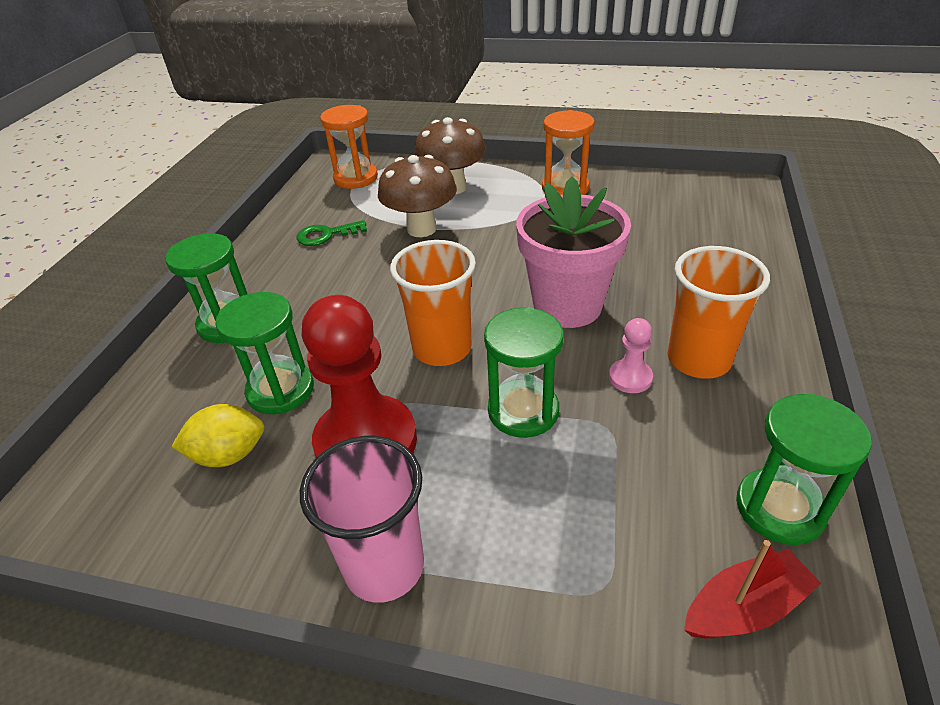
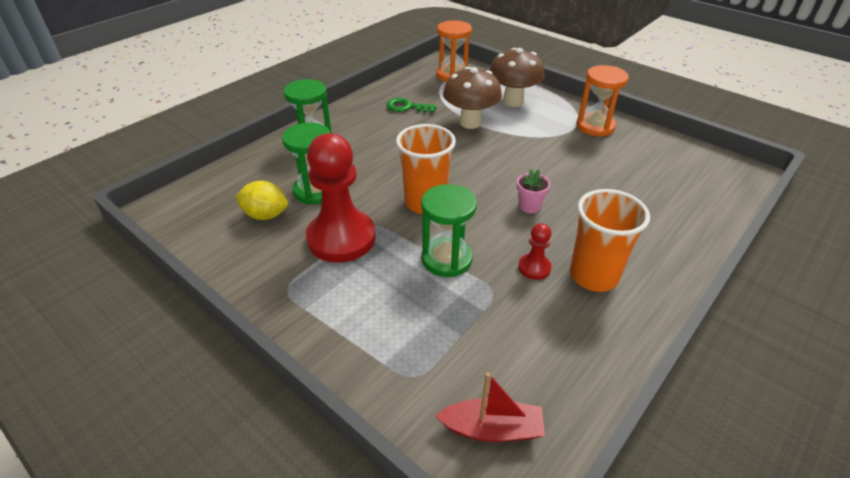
camera: 25 degrees right, 0 degrees up
(384, 566) = (303, 307): pink cup -> none
(567, 306) = (529, 206): pink flower pot -> pink flower pot, size x0.41
(630, 377) = (534, 267): pink pawn -> red pawn
(779, 508) = (567, 388): green hourglass -> none

